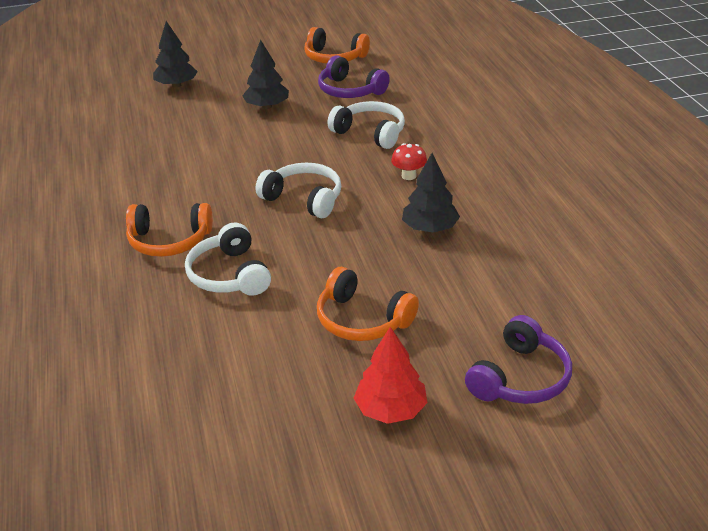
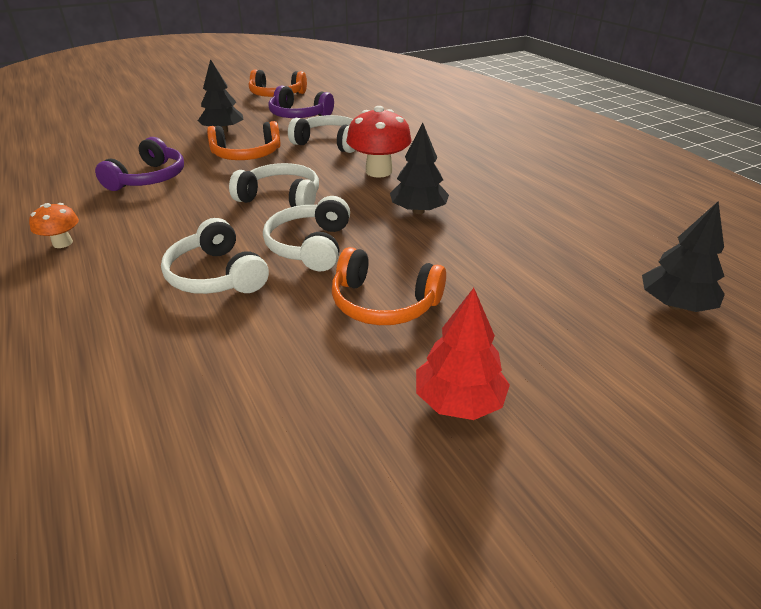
camera: 15 degrees left, 0 degrees up
(108, 226) = (62, 243): none -> orange mushroom
(169, 241) = (139, 250): orange headphones -> orange headphones (246, 155)
(176, 85) = (129, 122): black tree -> black tree (675, 304)
(316, 255) = (310, 246): none -> white headphones
(409, 176) = (379, 171): red mushroom -> red mushroom, size x1.83
(520, 378) = (585, 341): purple headphones -> purple headphones (149, 178)

